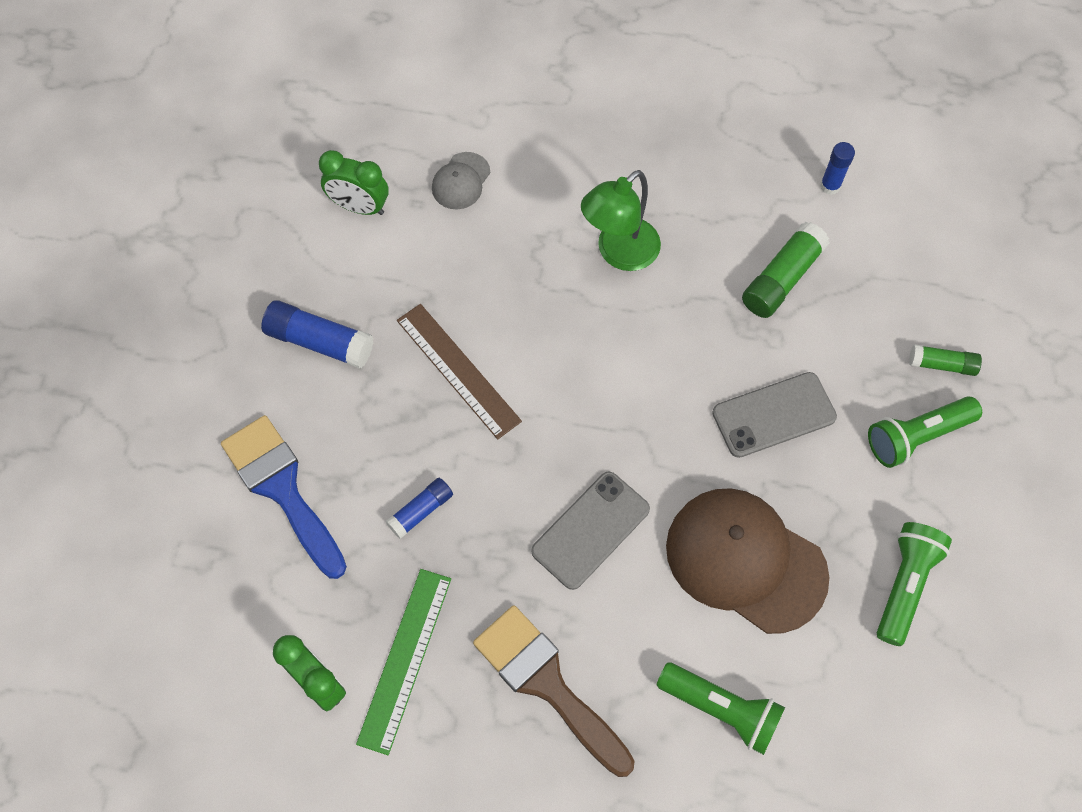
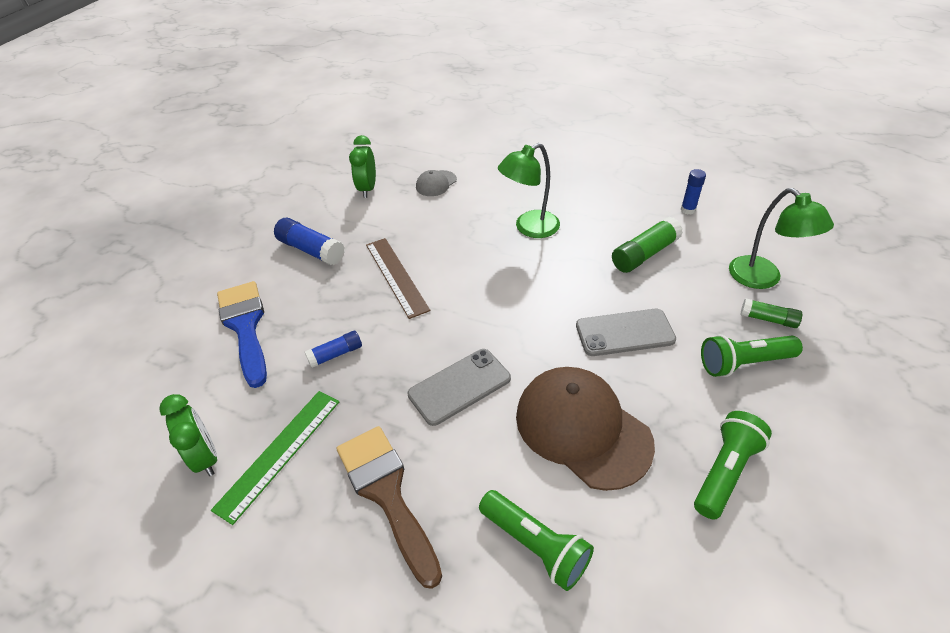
camera: 15 degrees right, 20 degrees down
(359, 207) = (367, 189): green clock -> green clock turned 60 degrees clockwise
(933, 299) = (762, 279): none -> green lamp

